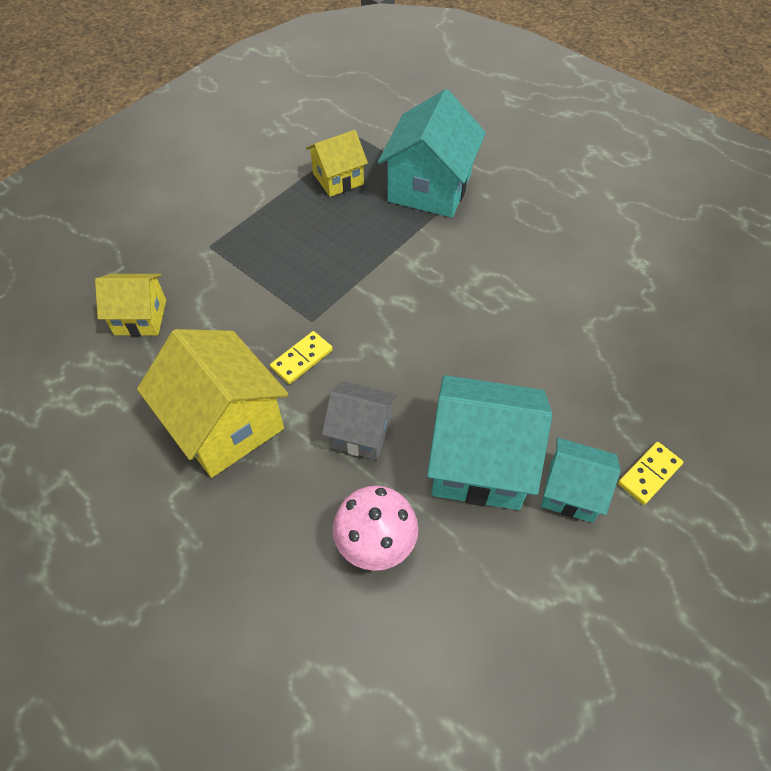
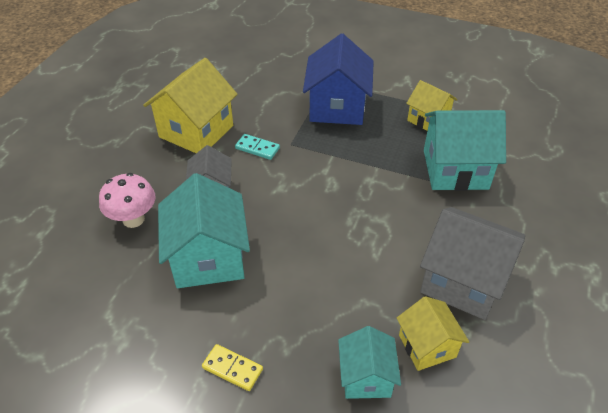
camera: 70 degrees right, 10 degrees down
(140, 317) = (257, 75): yellow house -> yellow house (427, 346)
(267, 252) = (337, 107): none -> blue house
(302, 359) = (257, 148): yellow domino -> turquoise domino
(571, 491) = (201, 317): turquoise house -> turquoise house (366, 377)
(583, 241) = (463, 281): none -> grey house

